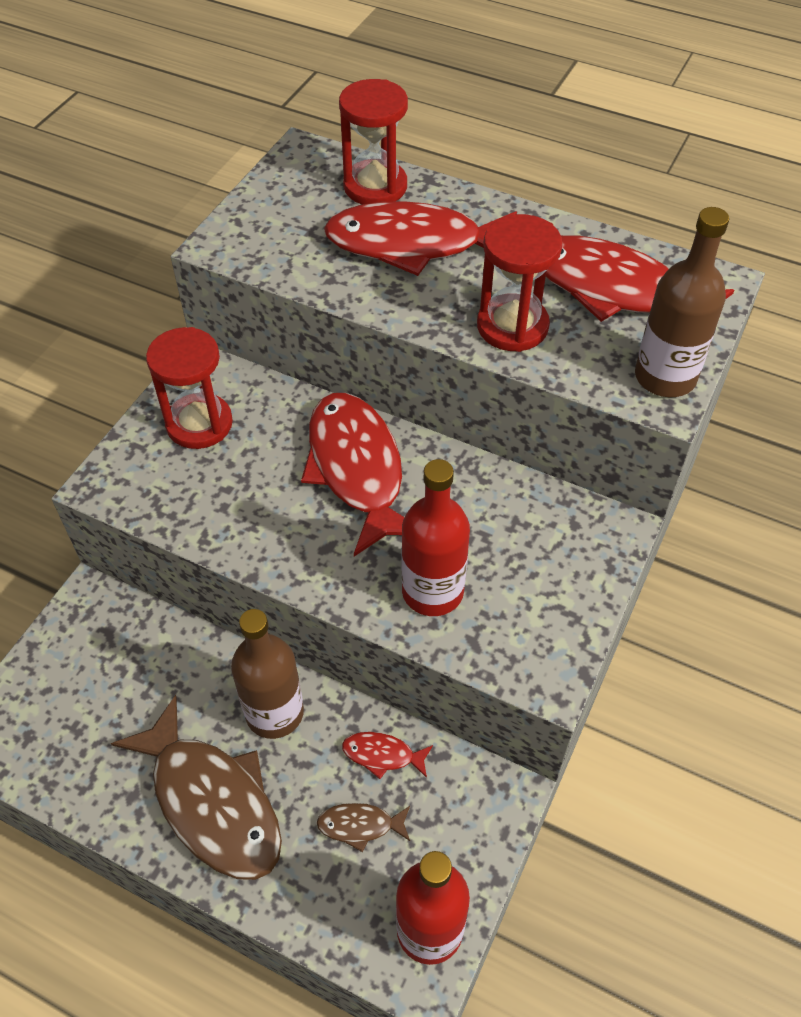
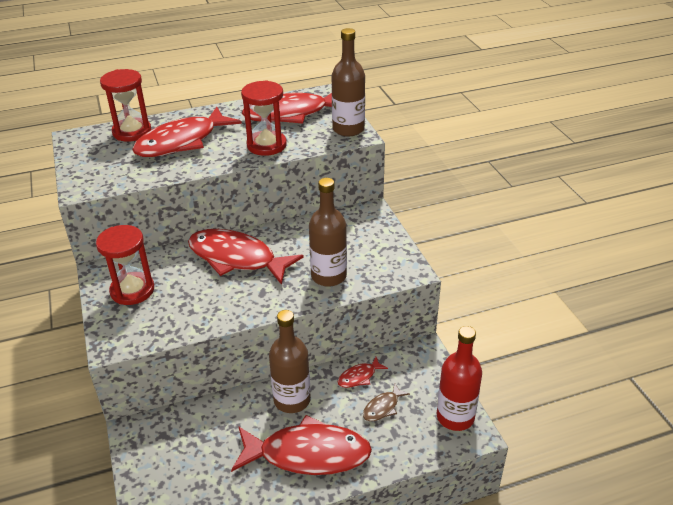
camera: 45 degrees left, 15 degrees down
(212, 802) = (308, 454): brown fish -> red fish
(432, 591) = (328, 276): red bottle -> brown bottle

